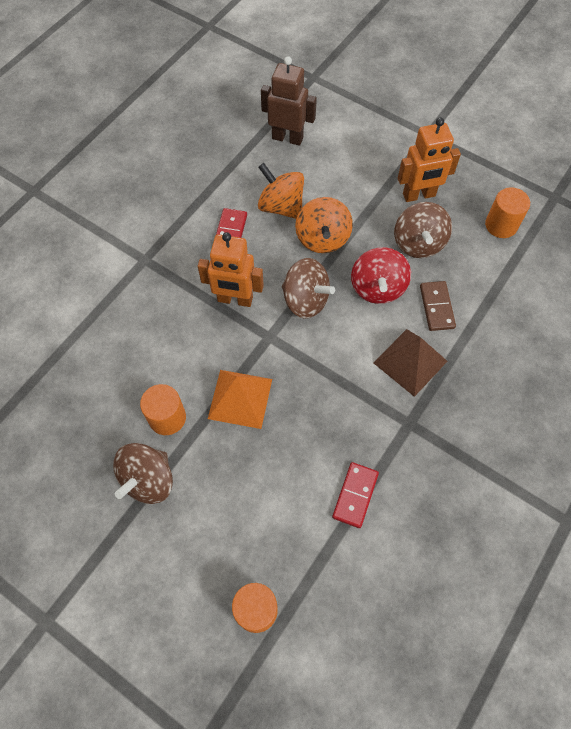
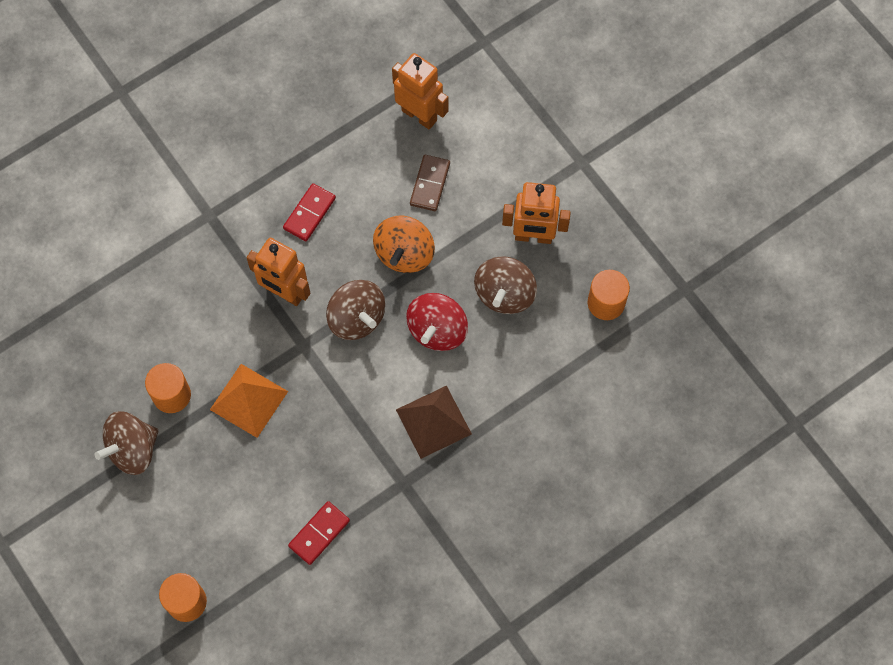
camera: 20 degrees right, 5 degrees up
(281, 206) = (376, 200): orange spinning top -> none
(287, 138) = (419, 115): brown robot -> orange robot
(437, 307) = (489, 373): brown domino -> brown domino (430, 184)

